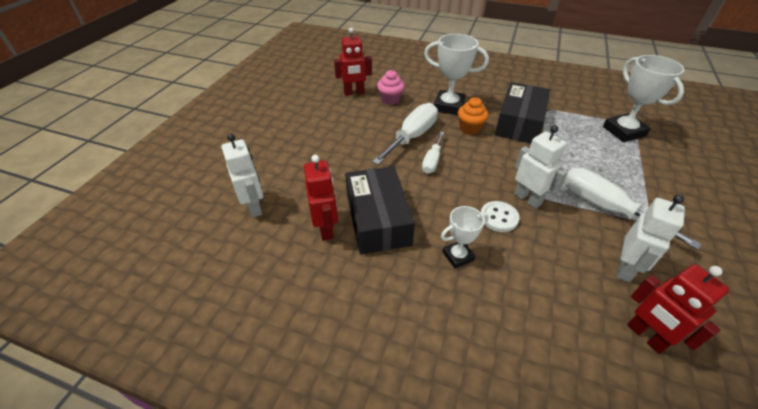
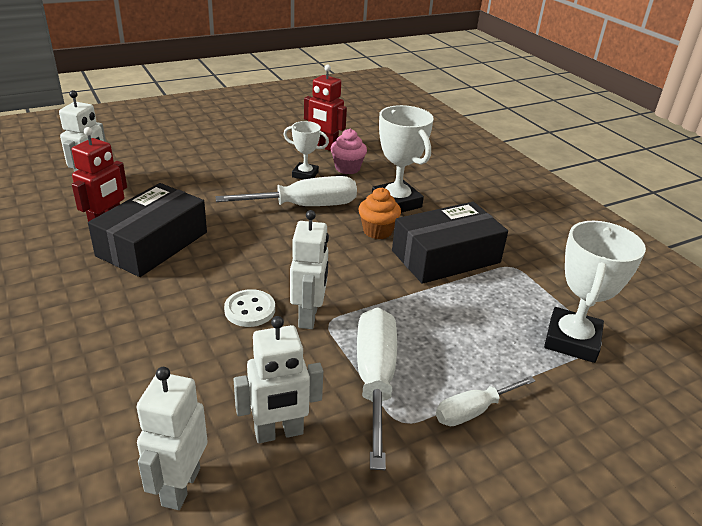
camera: 40 degrees right, 10 degrees down
(432, 161) = (283, 234): white screwdriver -> white screwdriver (473, 411)
(458, 256) = (157, 309): white trophy -> white trophy (305, 174)
(646, 336) = (180, 486): red robot -> white robot

